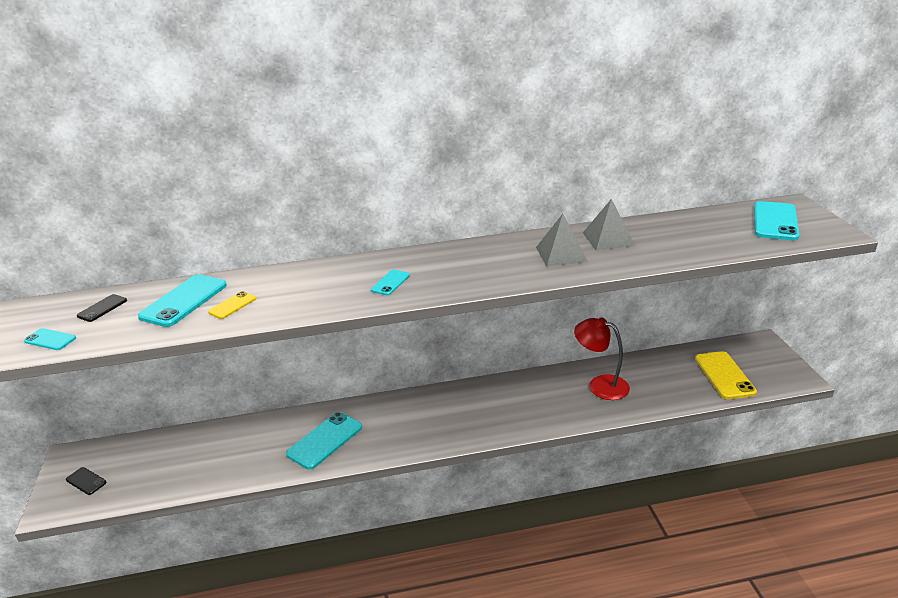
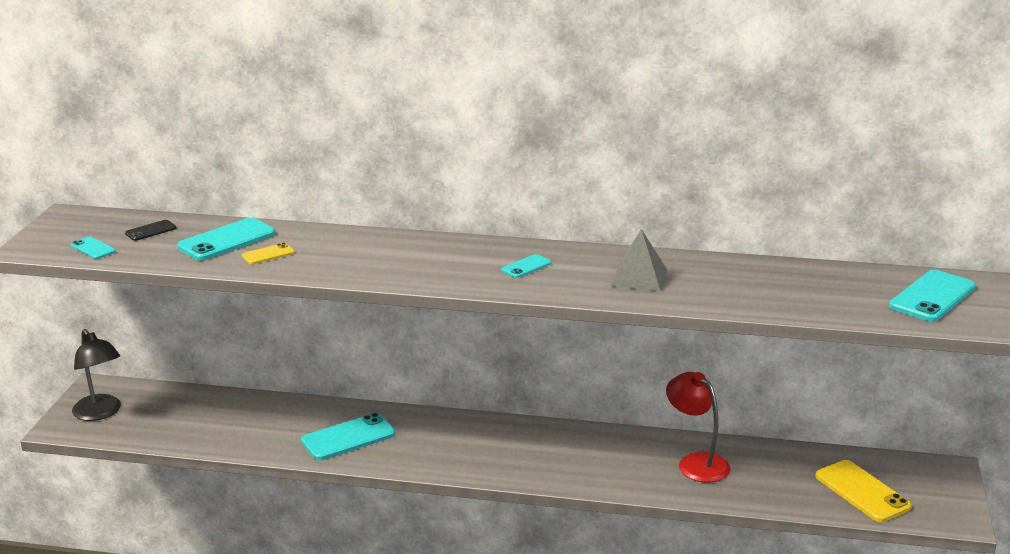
camera: 20 degrees right, 5 degrees down
(86, 481) = (100, 413): black phone -> black lamp
(390, 283) = (434, 267): turquoise phone -> turquoise phone (526, 266)
(608, 239) = (709, 273): grey pyramid -> none
(724, 375) = (862, 492): yellow phone -> yellow phone turned 45 degrees counterclockwise

